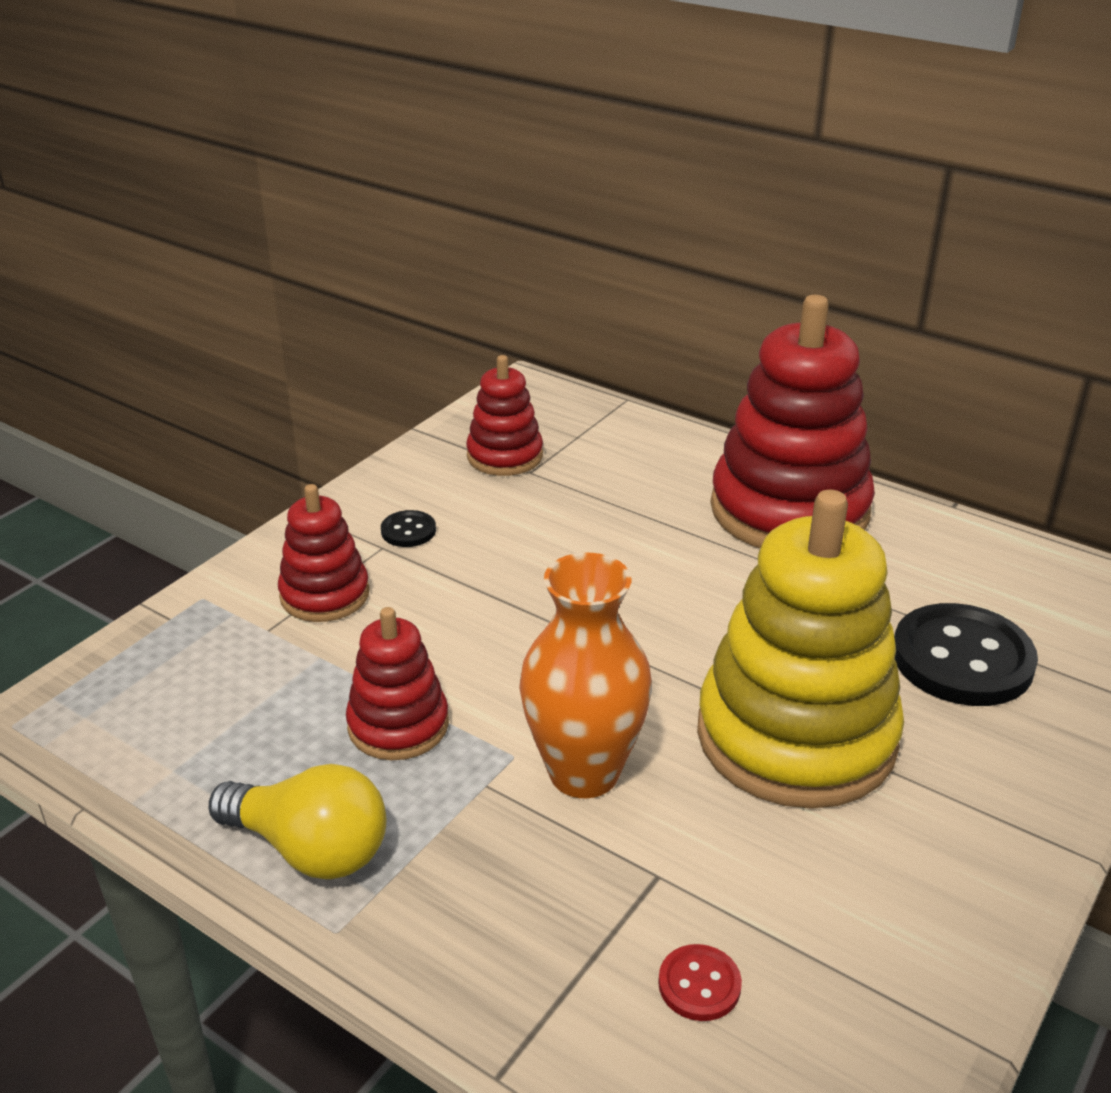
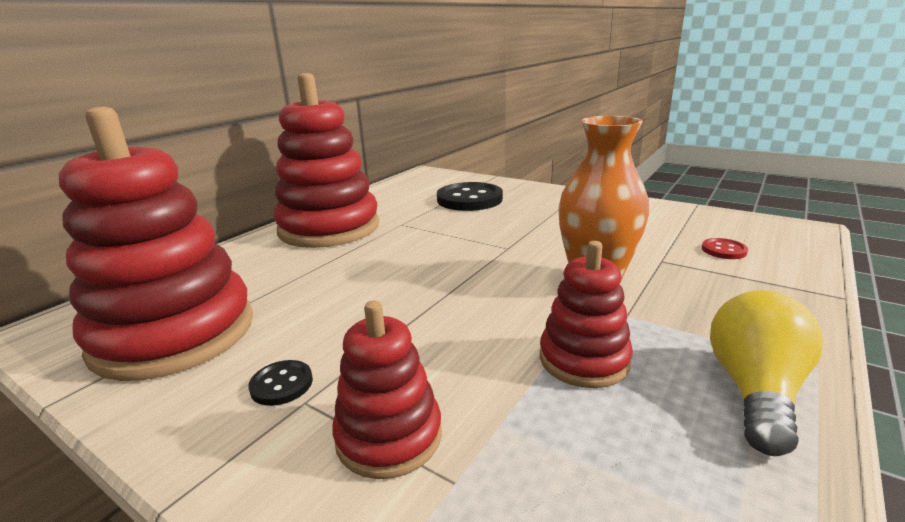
camera: 90 degrees left, 10 degrees down
(505, 456) = (174, 334): red stacking toy -> red stacking toy, size x1.95
(796, 737) = (537, 230): yellow stacking toy -> none

